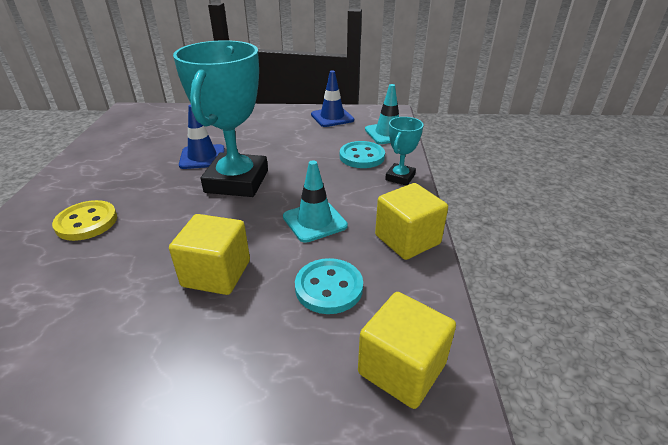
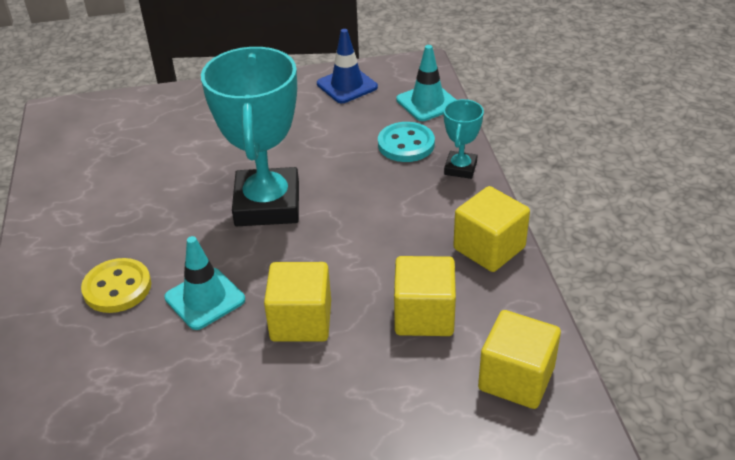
camera: 10 degrees left, 5 degrees up
(202, 157) = (205, 175): blue traffic cone -> none
(314, 221) = (381, 243): turquoise traffic cone -> turquoise traffic cone (205, 299)
(329, 288) = (424, 315): turquoise button -> yellow cube

